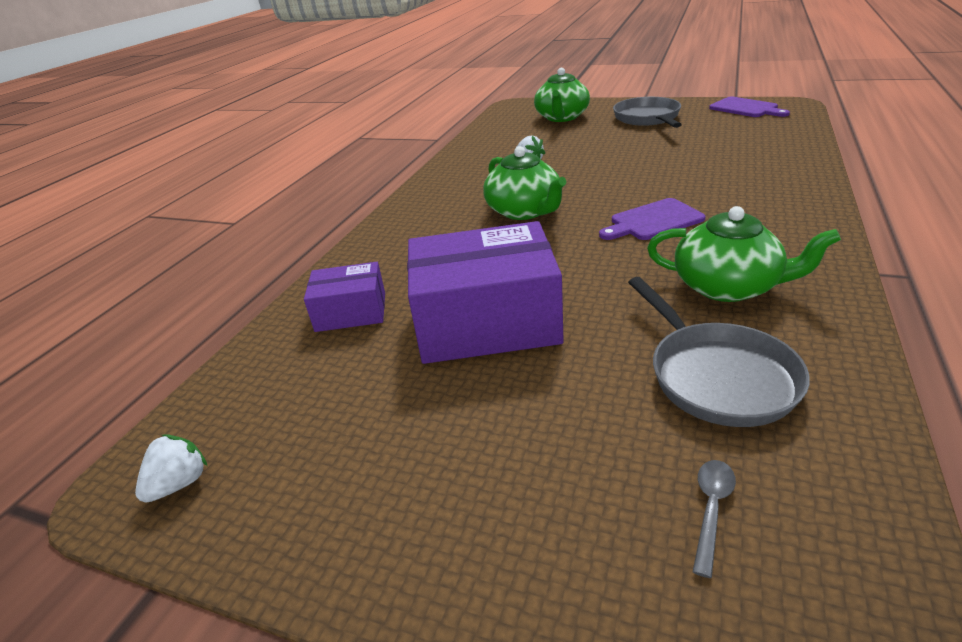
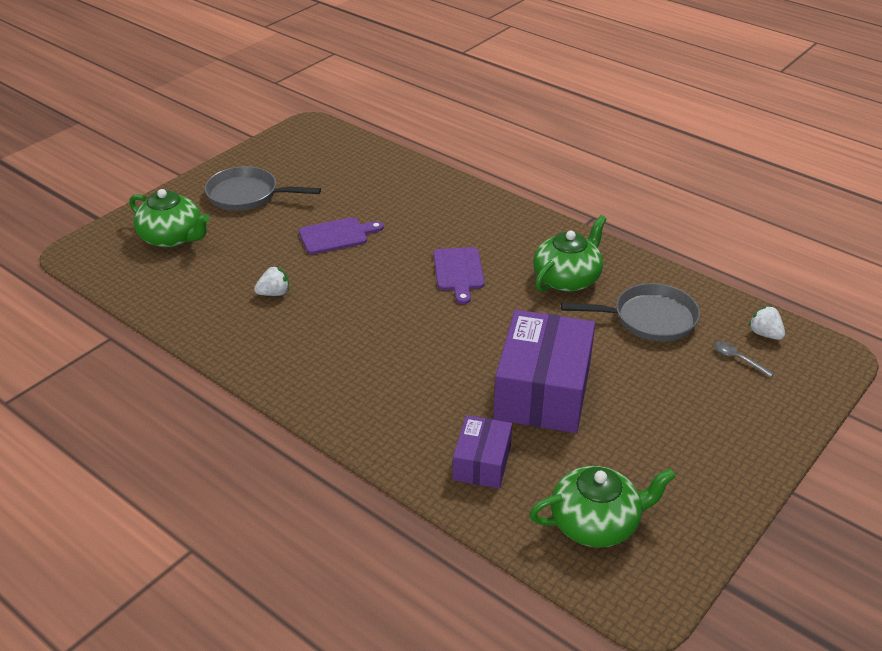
camera: 75 degrees left, 5 degrees up
(180, 484) = (648, 572): white strawberry -> white strawberry (765, 334)
(524, 211) = (382, 326): green teapot -> green teapot (596, 523)
(746, 108) = (291, 145): purple cutting board -> purple cutting board (336, 236)

